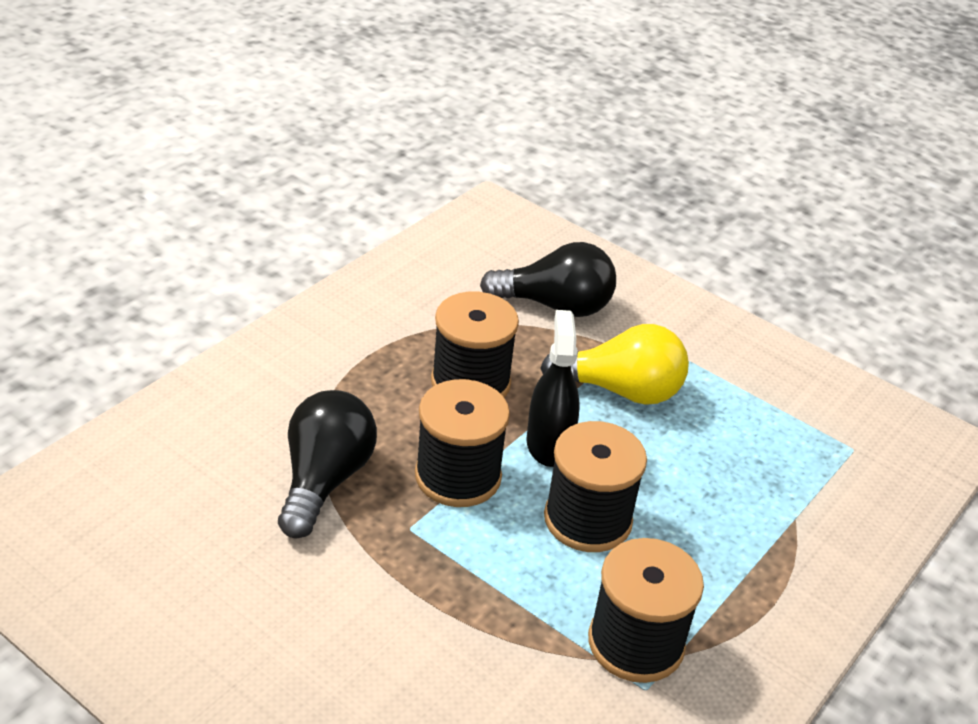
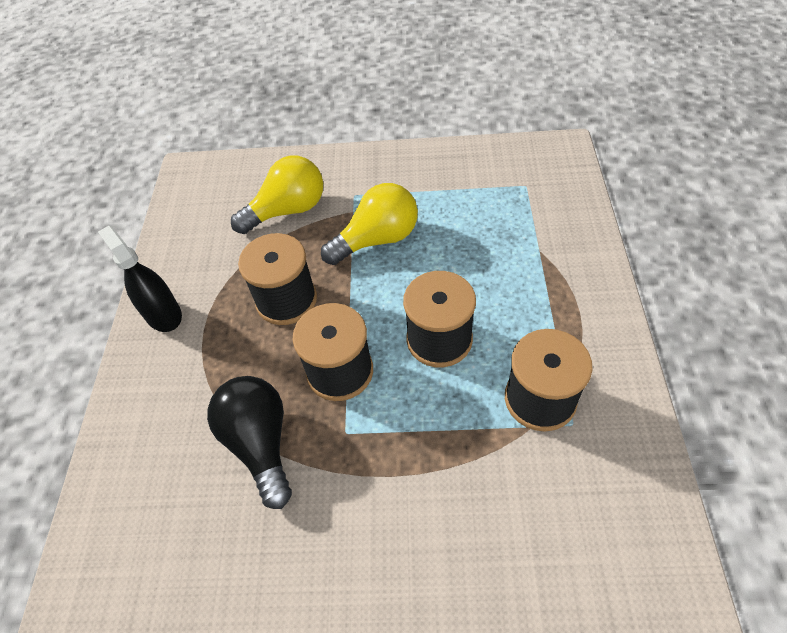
camera: 30 degrees left, 15 degrees up
(549, 444) = (371, 306): black spray bottle -> black spray bottle (163, 314)
(555, 306) = (287, 210): black light bulb -> yellow light bulb

